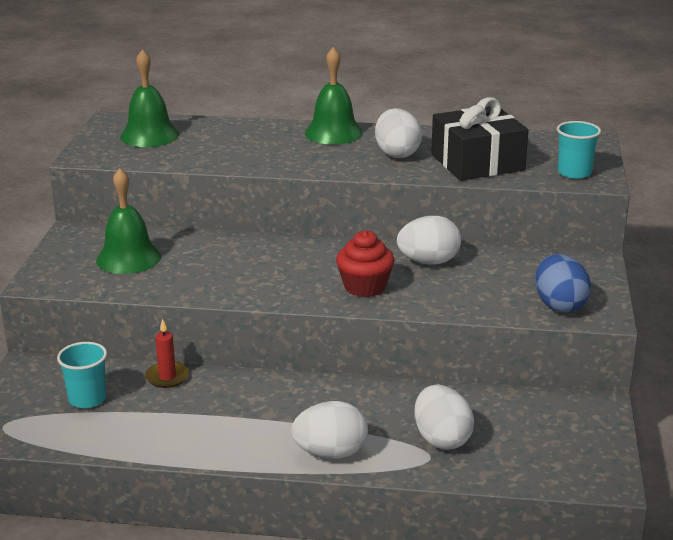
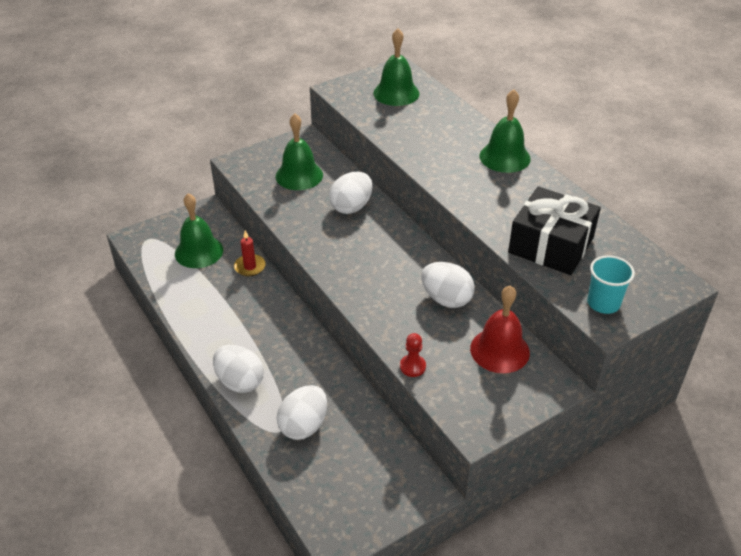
camera: 50 degrees right, 15 degrees up
(87, 399) = (199, 251): turquoise cup -> green bell
(365, 287) = (377, 288): red cupcake -> none
(397, 154) = (511, 201): white egg -> white egg (351, 207)
(491, 312) = (412, 366): none -> red pawn
(525, 266) = (499, 350): none -> red bell
(559, 305) = (463, 398): blue egg -> none

